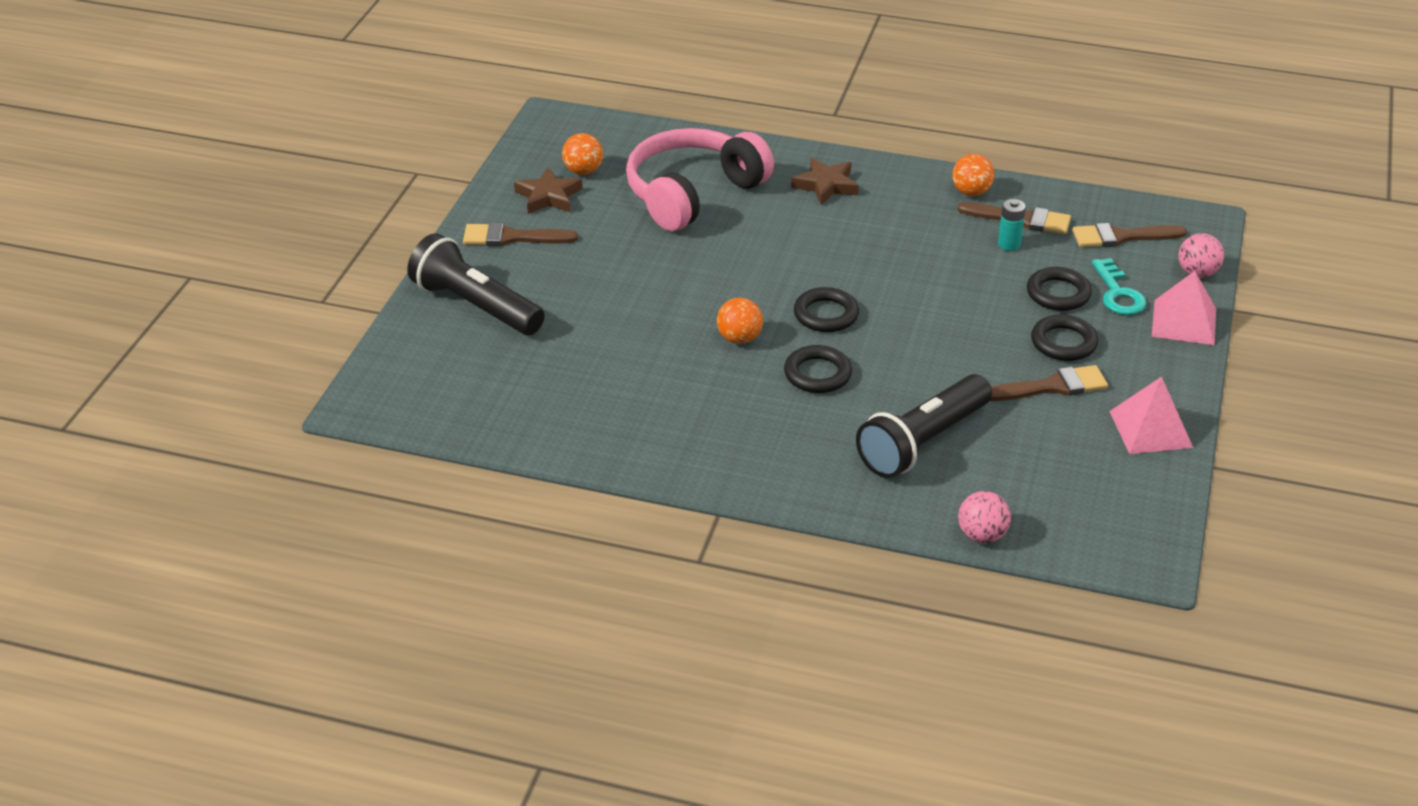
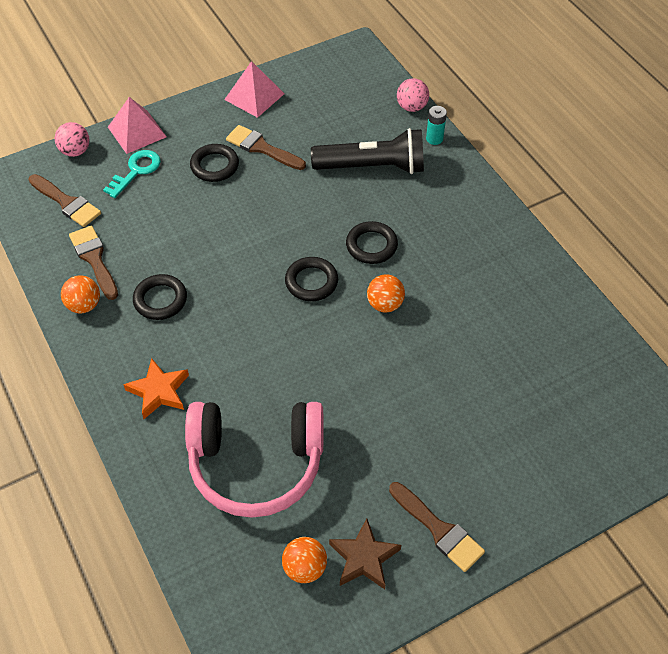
camera: 135 degrees left, 15 degrees up
(475, 306) = (531, 473): black flashlight -> none
(826, 185) = (159, 391): brown star -> orange star
(1009, 244) = (133, 247): turquoise battery -> turquoise battery (434, 139)
(1058, 293) = (165, 195): black ring -> black ring (160, 300)

